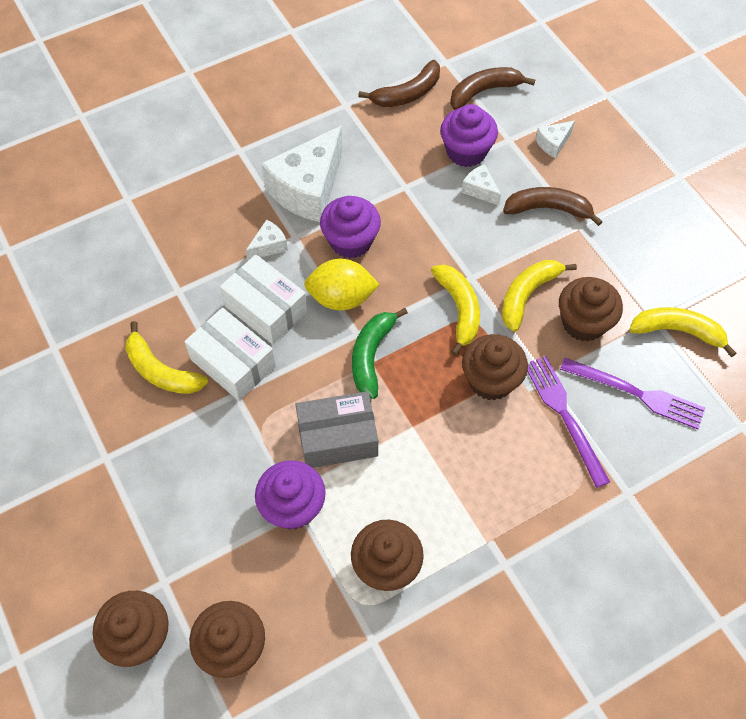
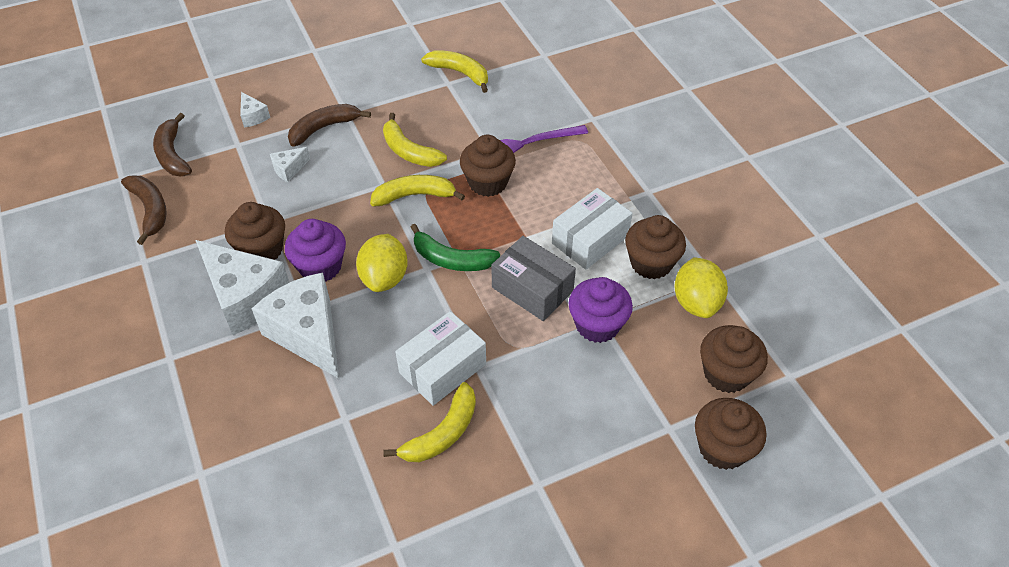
camera: 85 degrees left, 10 degrees down
(266, 309) = (384, 339): white box -> white box (590, 240)
(269, 246) = (308, 334): white cheese -> white cheese, size x2.27
(331, 617) = (696, 302): none -> yellow lemon
(337, 438) = (532, 289): grey box -> grey box turned 45 degrees counterclockwise
(466, 152) = (241, 174): purple cupcake -> none
(548, 209) = (324, 128): brown banana -> brown banana turned 45 degrees clockwise
(583, 323) = (442, 122): brown cupcake -> brown cupcake (262, 250)
(637, 394) = (511, 102): purple fork -> none
(677, 331) = (460, 73): yellow banana -> yellow banana turned 105 degrees clockwise

